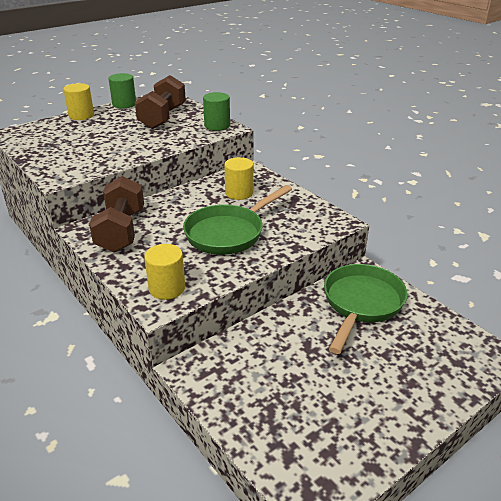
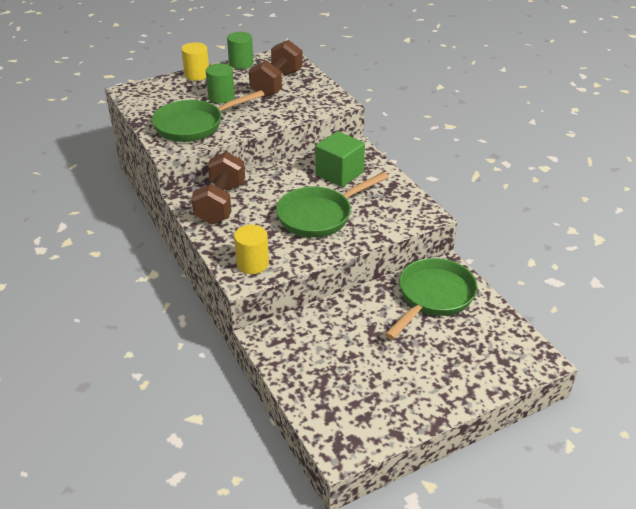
camera: 10 degrees right, 5 degrees up
(84, 157) = (194, 125): none -> green pan
(217, 126) = (329, 99): green cylinder -> green cylinder (221, 97)
(239, 193) = (339, 173): yellow cylinder -> green cube

